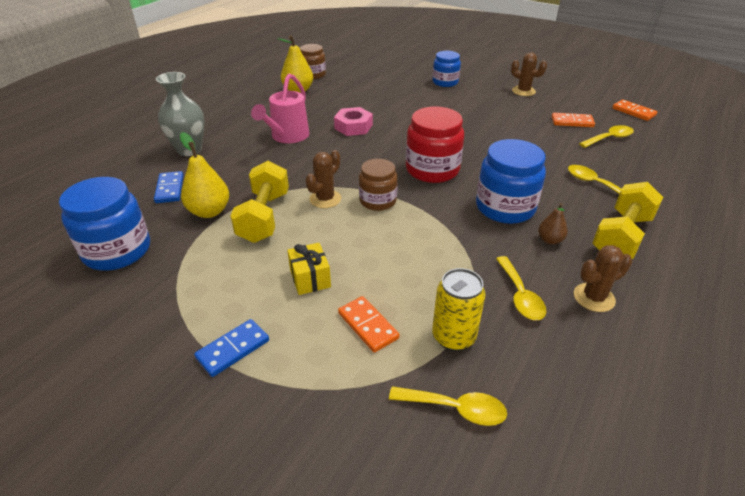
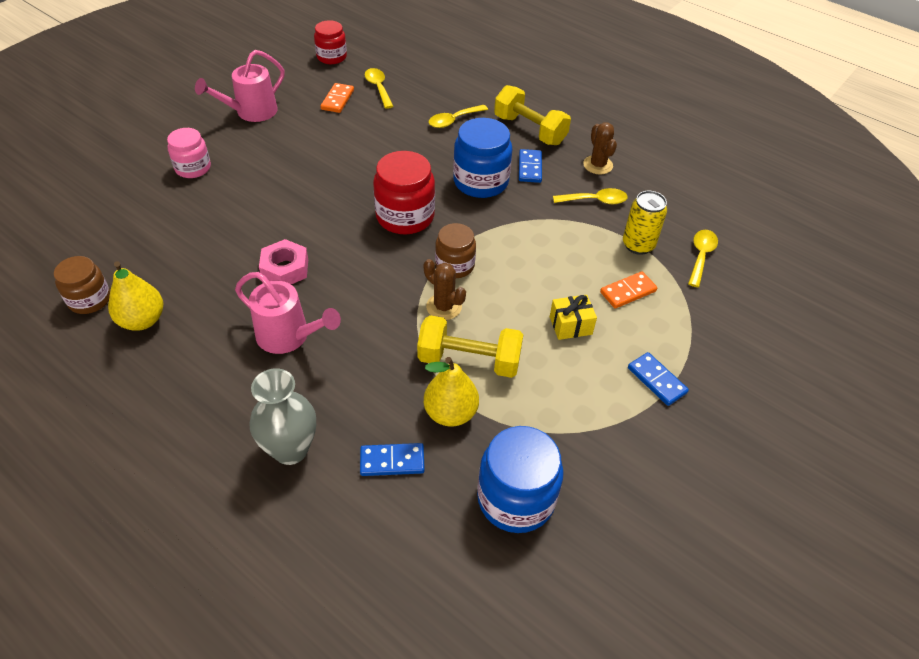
camera: 85 degrees left, 10 degrees up
(445, 82) = (193, 168): blue jar -> pink jar
(523, 91) = (251, 112): brown cactus -> pink watering can
(550, 240) = (530, 168): brown pear -> blue domino
(633, 112) = (331, 57): orange domino -> red jar

